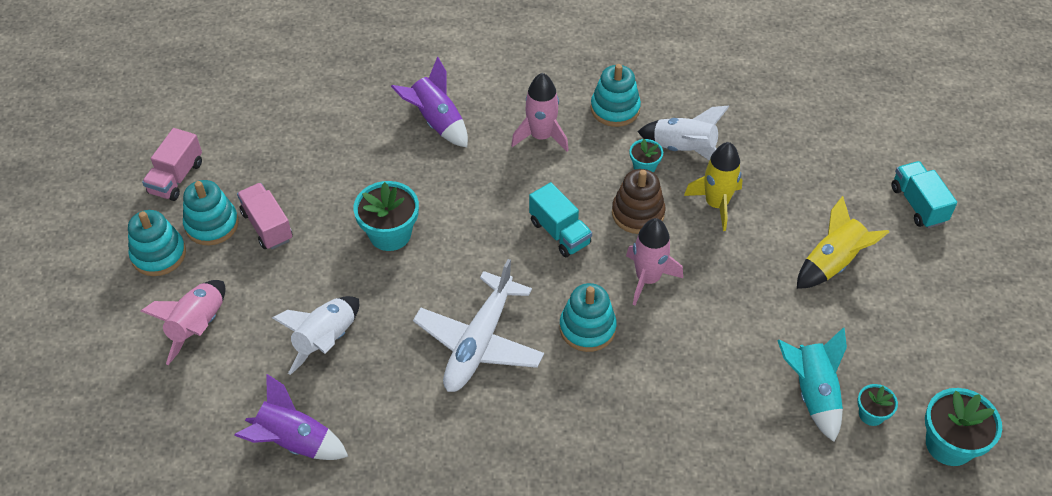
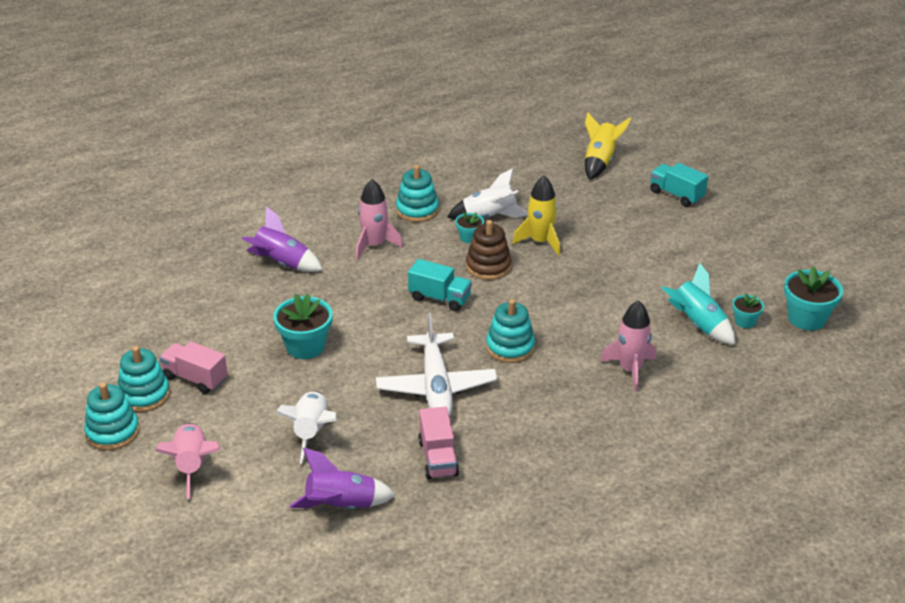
camera: 30 degrees left, 15 degrees down
(176, 178) = (83, 376): pink truck -> pink truck (438, 458)
(648, 279) = (529, 302): pink rocket -> pink rocket (630, 370)
(832, 263) = (648, 247): yellow rocket -> yellow rocket (600, 162)

